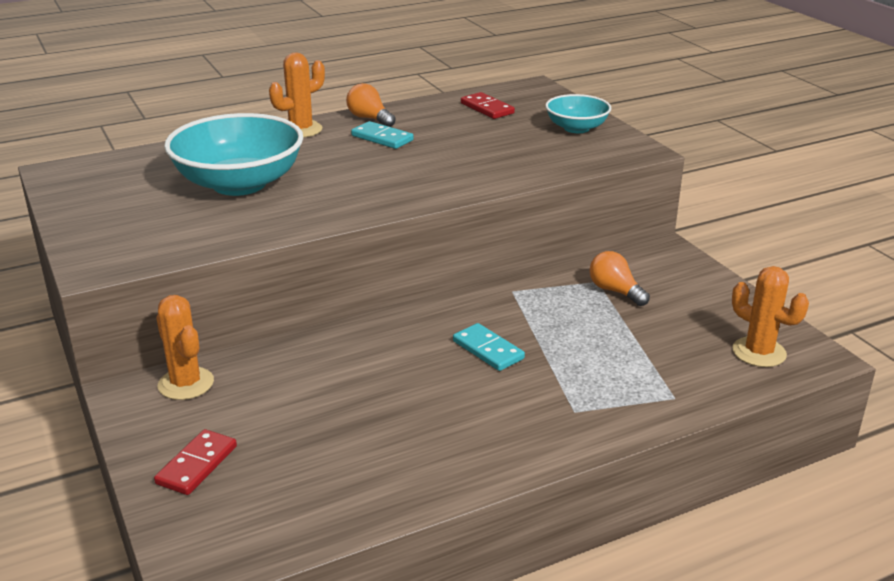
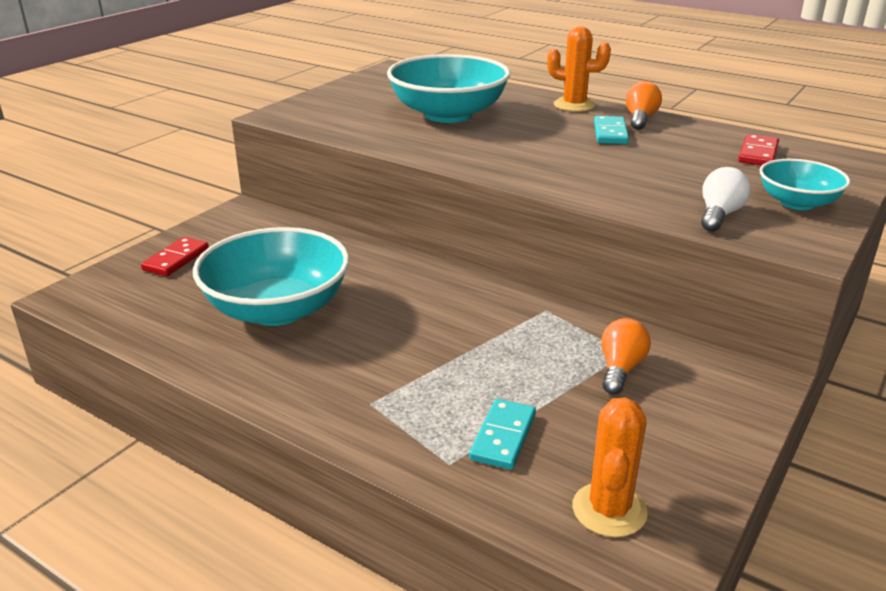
camera: 60 degrees right, 0 degrees up
(186, 384) = (267, 223): orange cactus -> none
(197, 465) = (176, 259): red domino -> red domino turned 60 degrees counterclockwise
(379, 421) = (277, 309): none -> turquoise bowl
(488, 350) = (429, 327): turquoise domino -> turquoise domino (503, 437)
(569, 156) = (719, 215): none -> white light bulb

